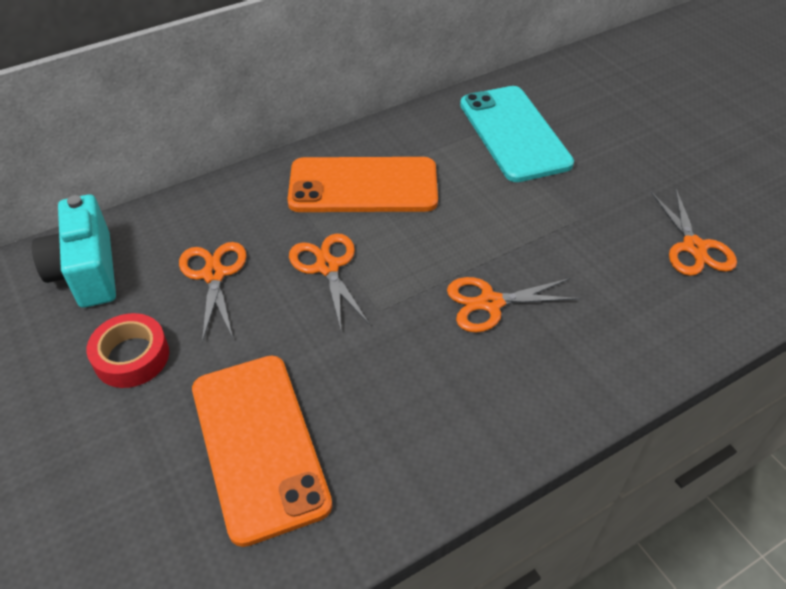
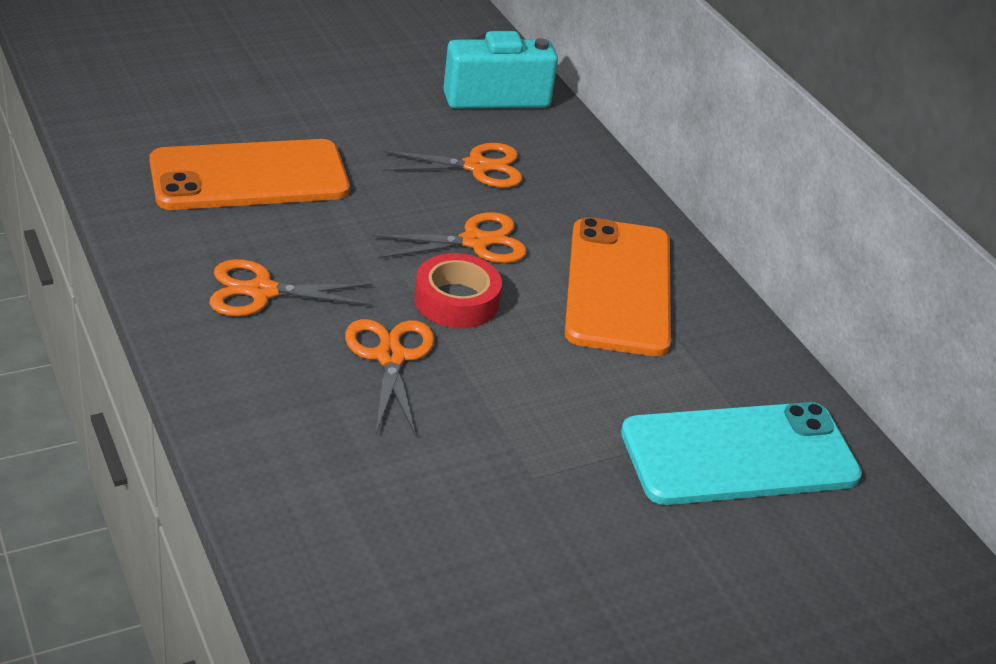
camera: 90 degrees right, 10 degrees down
(131, 357) = (376, 116): red tape -> red tape (456, 301)
(694, 247) = (455, 594): orange scissors -> orange scissors (262, 291)

